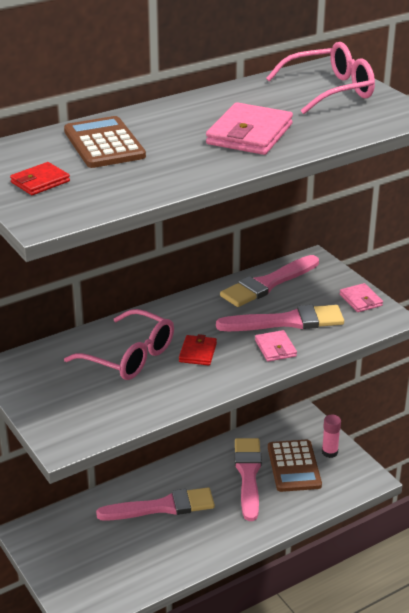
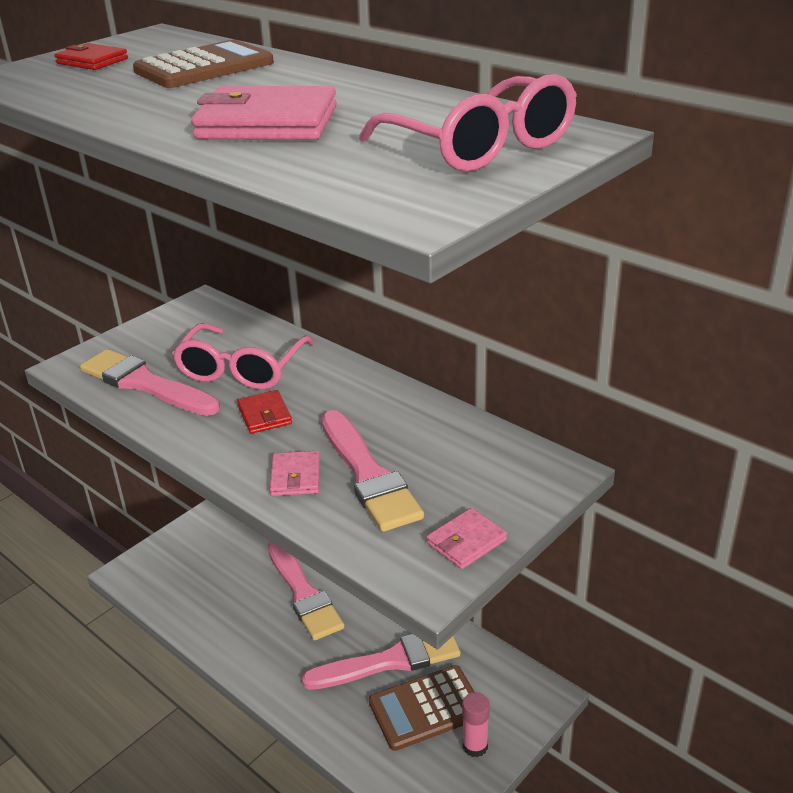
camera: 75 degrees right, 0 degrees up
(197, 352) = (264, 415): red wallet -> red wallet turned 75 degrees clockwise
(268, 284) = (461, 440): pink brush -> pink brush (145, 384)
(275, 348) = (295, 477): pink wallet -> pink wallet turned 60 degrees counterclockwise

